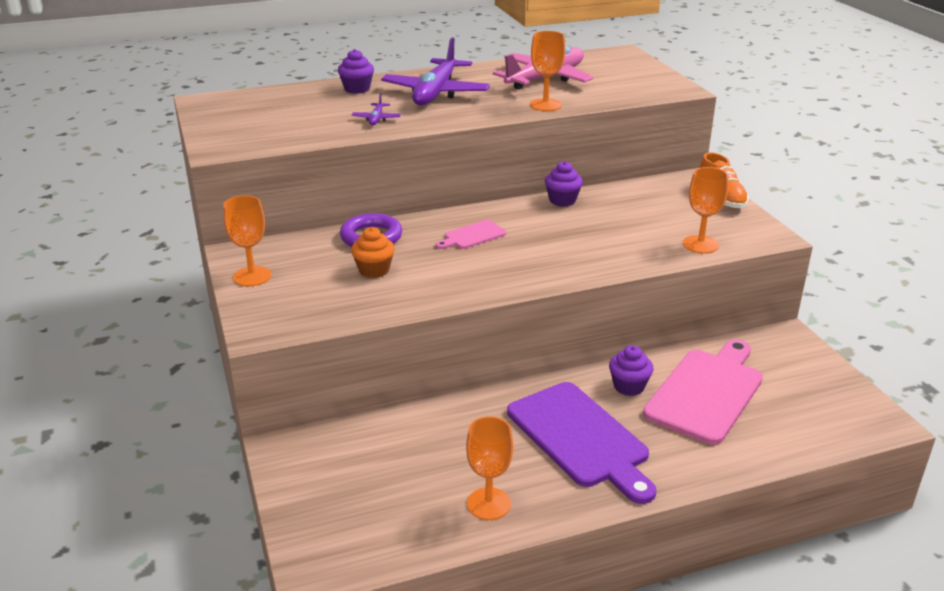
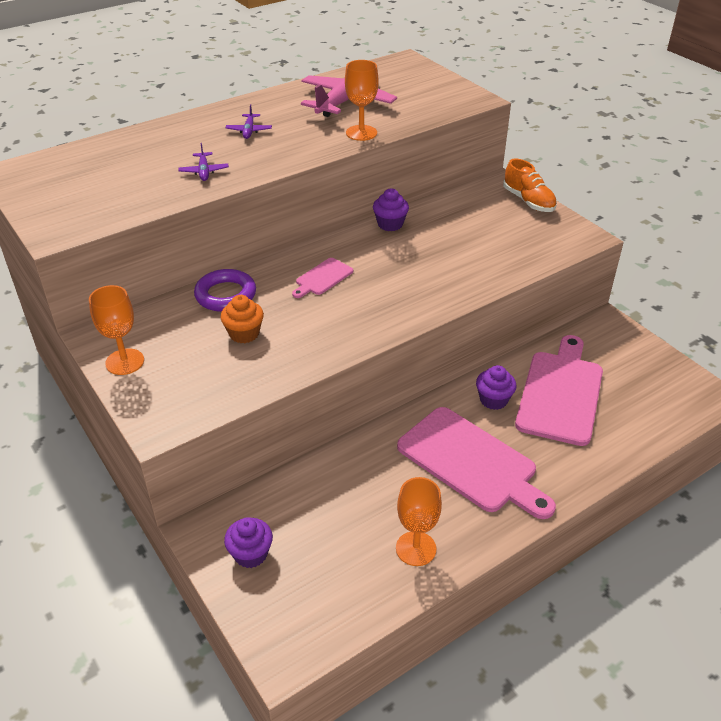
camera: 15 degrees left, 10 degrees up
(357, 89) = (167, 135): purple cupcake -> purple cupcake (250, 554)
(436, 93) = (249, 131): purple plane -> purple plane, size x0.42
(581, 438) = (471, 462): purple cutting board -> pink cutting board
(700, 244) = (530, 255): orange goblet -> none

